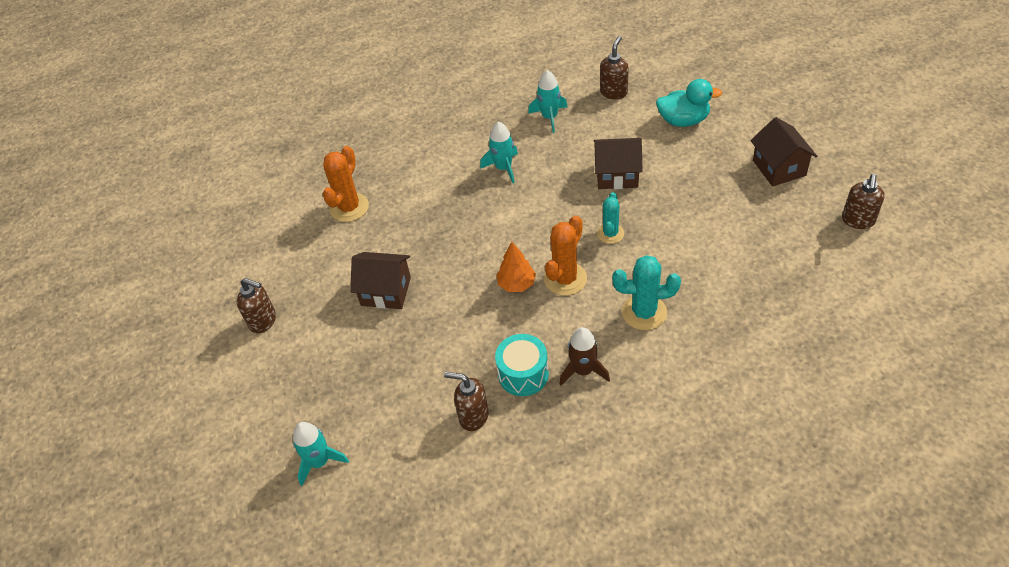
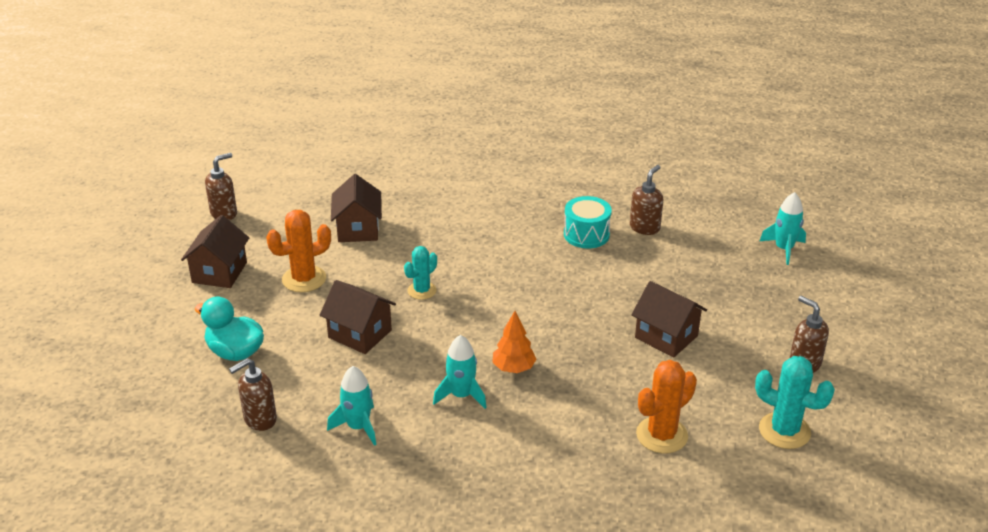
camera: 155 degrees left, 15 degrees down
(473, 416) = (645, 227): brown soap dispenser -> brown soap dispenser turned 105 degrees counterclockwise
(516, 284) = (540, 290): orange tree -> orange tree (513, 368)
(565, 279) = (495, 276): orange cactus -> orange cactus (304, 279)
(583, 370) = (539, 219): brown rocket -> none
(644, 312) = (456, 230): turquoise cactus -> turquoise cactus (784, 431)
(728, 266) = (358, 229): none -> brown house

